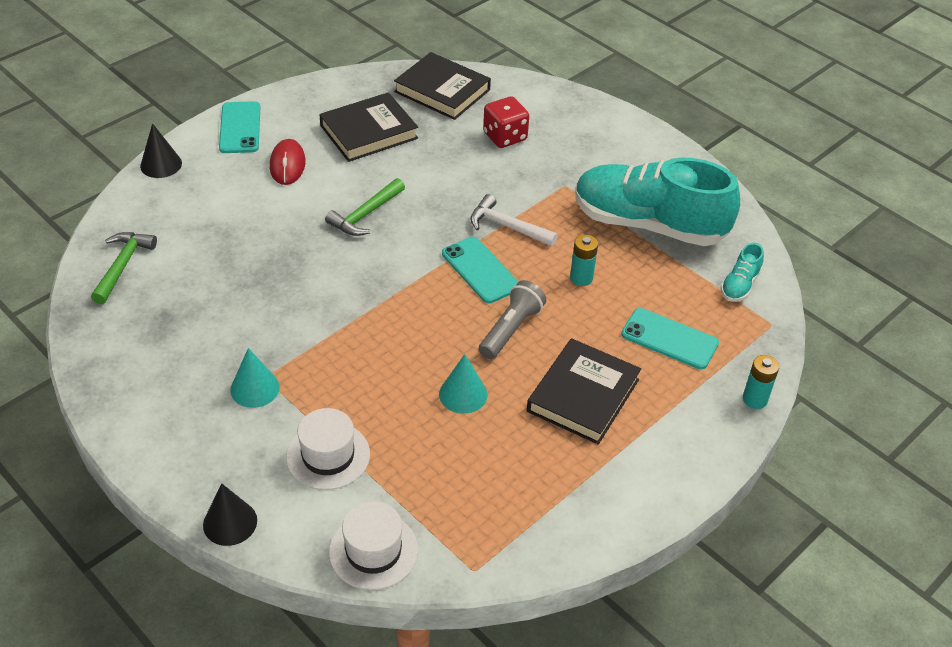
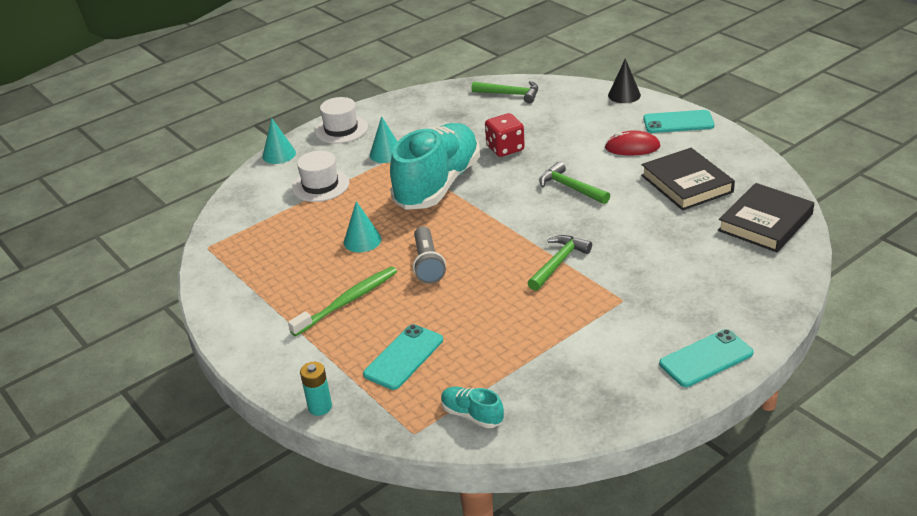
camera: 100 degrees right, 10 degrees down
(230, 522) = (279, 154): black cone -> turquoise cone
(373, 551) = (238, 207): white hat -> white hat (341, 129)
(480, 270) = (500, 248): turquoise phone -> turquoise phone (706, 358)
(505, 137) = (696, 262): red dice -> red dice (505, 148)
(507, 226) = (558, 263): white hammer -> green hammer
(511, 329) = (428, 264): grey flashlight -> grey flashlight turned 45 degrees clockwise
(581, 278) = (488, 306): turquoise battery -> none
(583, 395) = (348, 301): black book -> green toothbrush
(649, 224) = (565, 355): turquoise shoe -> turquoise shoe (438, 185)

